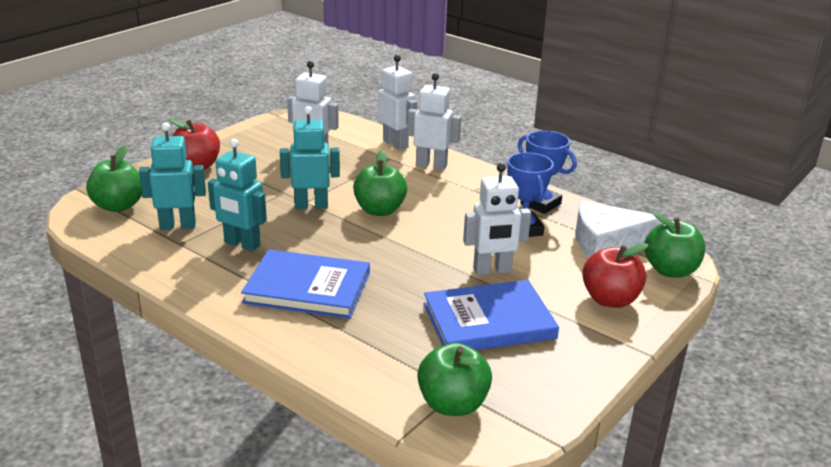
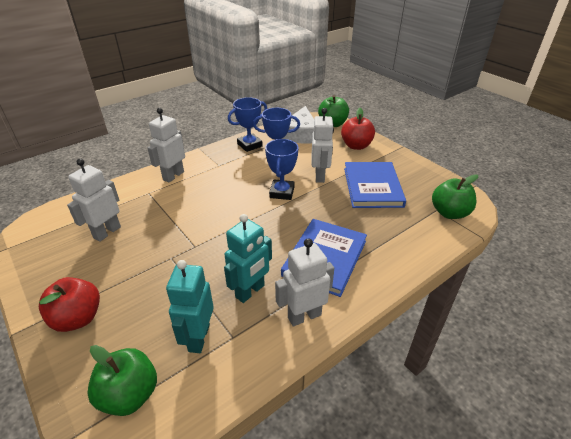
camera: 75 degrees left, 10 degrees up
(311, 205) = (203, 243): turquoise robot -> none
(379, 210) = (227, 209): green apple -> none
(395, 144) = (126, 186): white robot -> white robot (304, 316)
(433, 243) = (282, 192): none -> blue trophy

